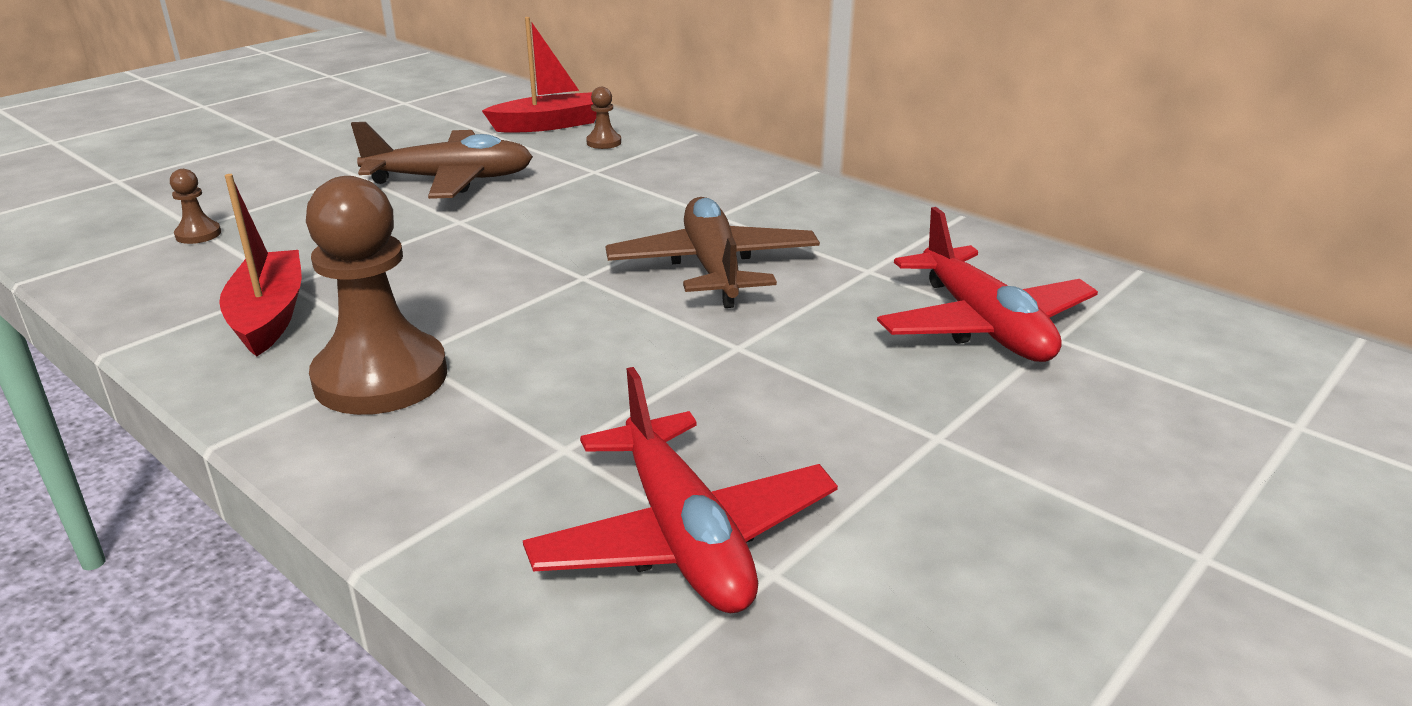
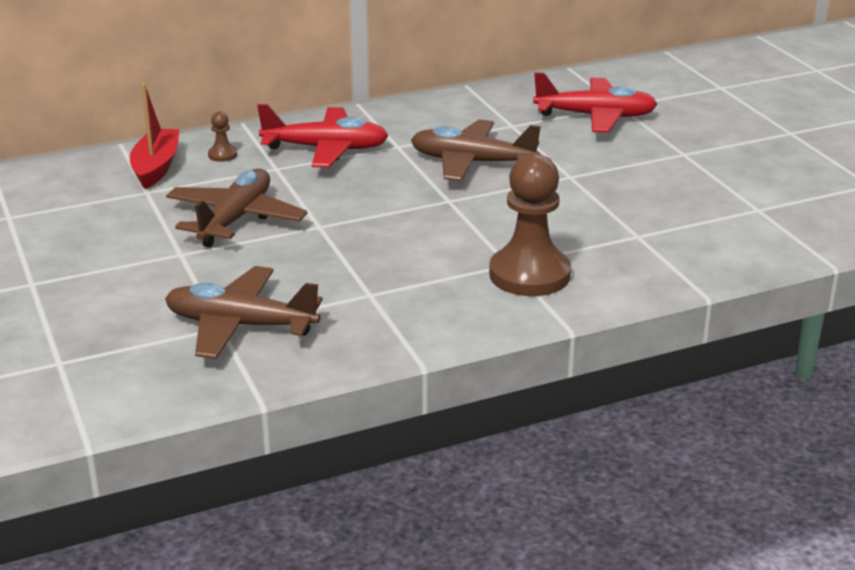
camera: 65 degrees left, 0 degrees up
(198, 234) = (240, 325): brown pawn -> brown plane
(269, 316) = (416, 304): red boat -> none
(683, 537) = (725, 221): red plane -> red plane (326, 149)

